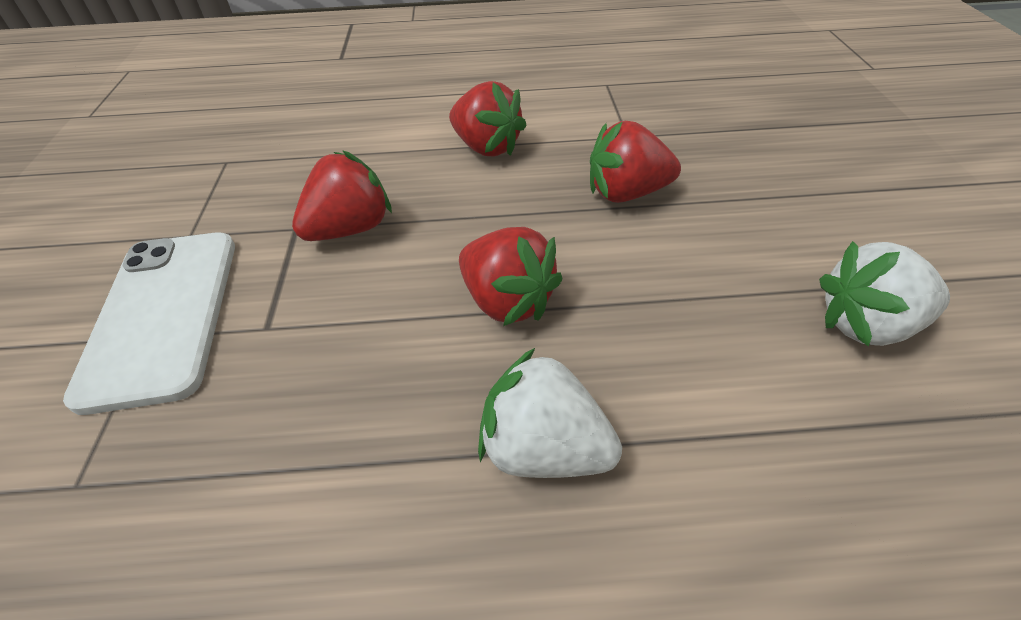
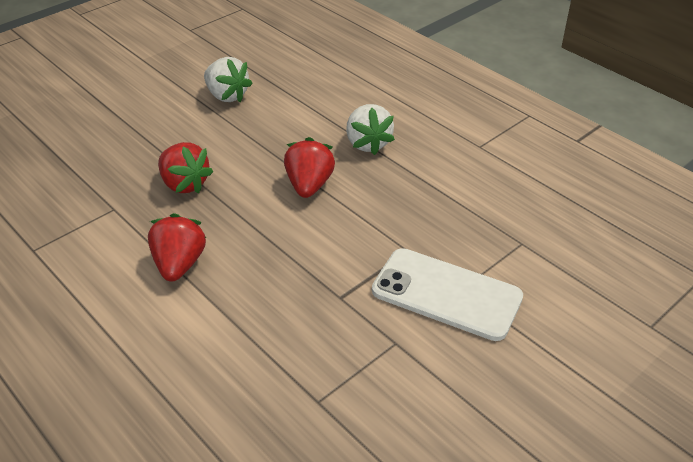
camera: 130 degrees left, 5 degrees down
(162, 315) = (446, 294): white phone -> white phone turned 75 degrees clockwise
(350, 229) = (317, 272): red strawberry -> none

